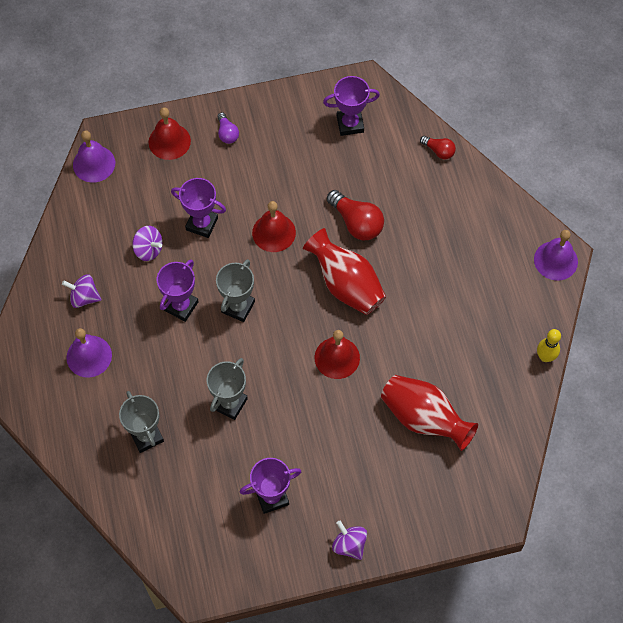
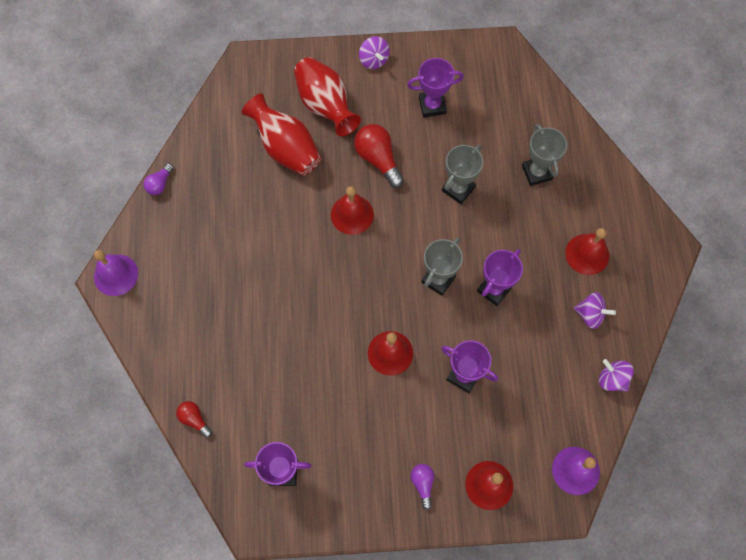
camera: 170 degrees left, 5 degrees up
(89, 356) = (587, 254): purple bell -> red bell
(148, 249) = (522, 355): purple spinning top -> purple spinning top (612, 379)
(346, 284) = (328, 284): red vase -> red vase (325, 105)
(356, 223) = (303, 349): red light bulb -> red light bulb (378, 159)
(545, 357) = (160, 184): yellow bowling pin -> purple light bulb

